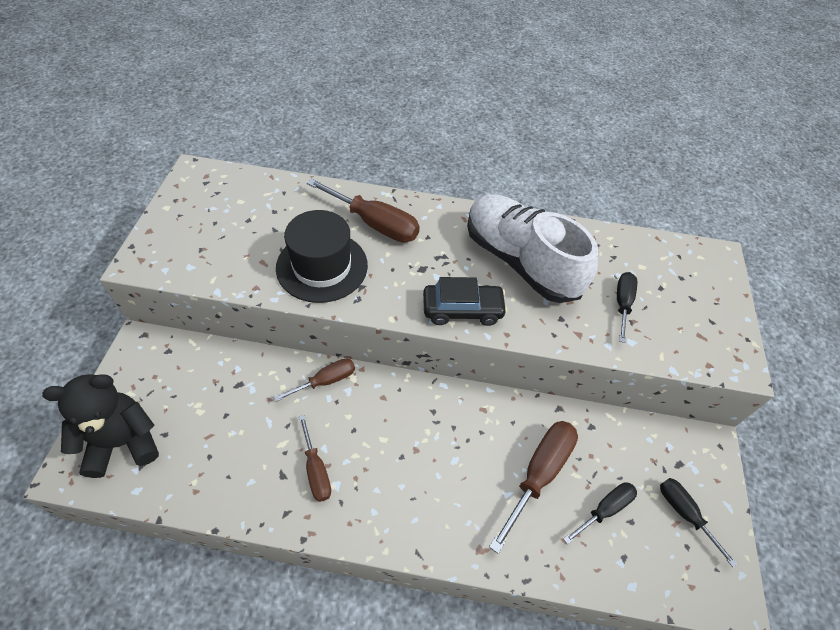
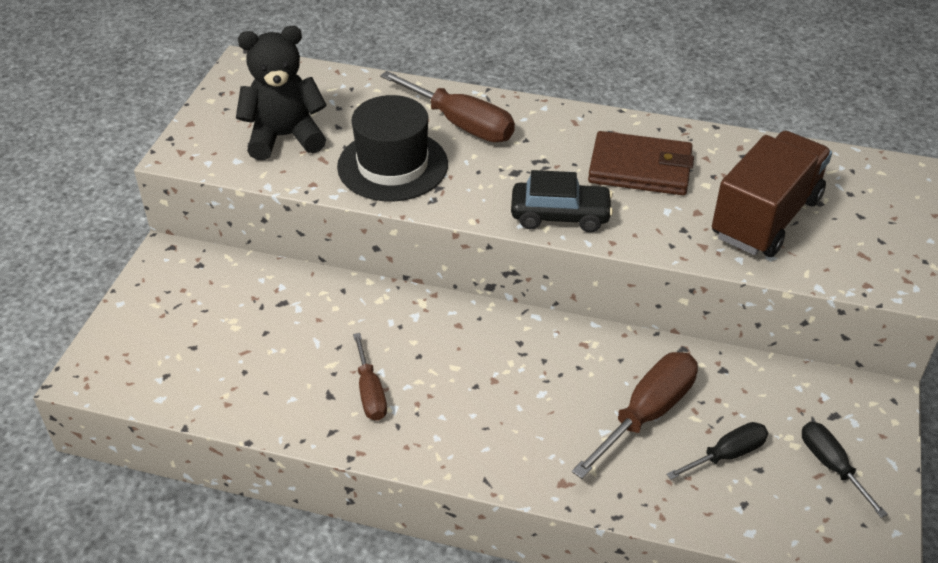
camera: 10 degrees right, 10 degrees down
(123, 442) = (146, 352): black teddy bear -> black teddy bear (284, 137)
(326, 381) = (388, 304): brown screwdriver -> none
(520, 261) = (640, 168): white shoe -> brown wallet
(622, 304) = (765, 217): black screwdriver -> brown truck

